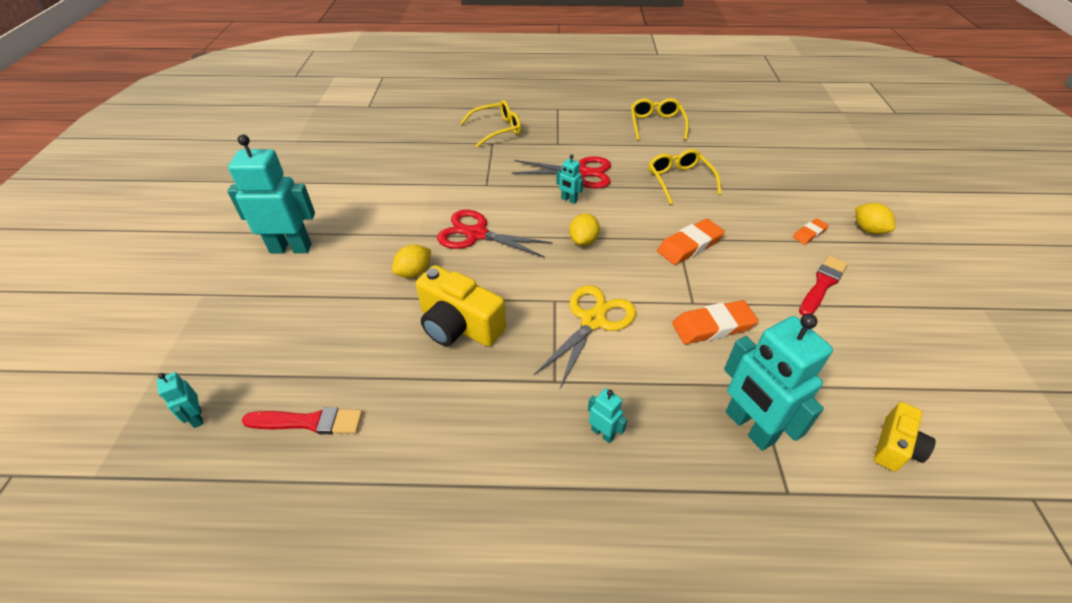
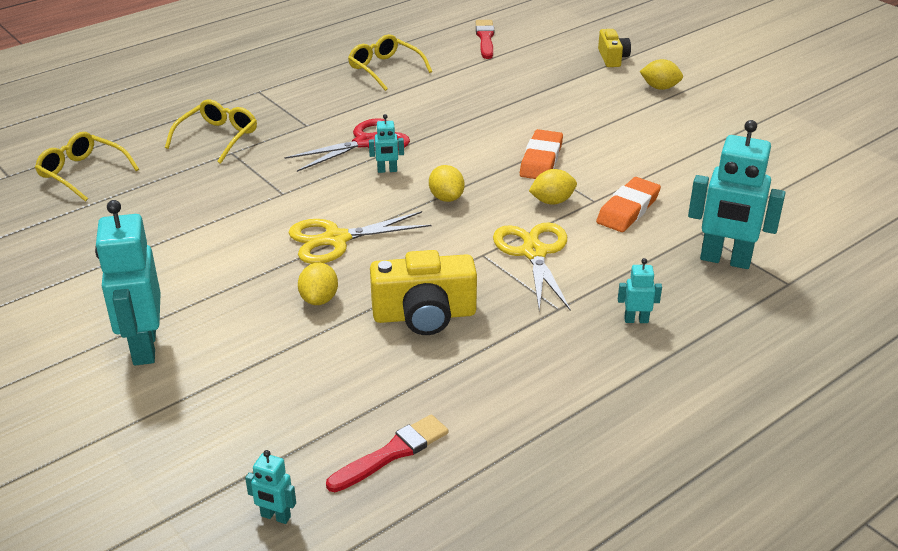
camera: 40 degrees left, 10 degrees down
(291, 248) = (143, 347): turquoise robot -> turquoise robot turned 60 degrees counterclockwise
(476, 234) = (336, 239): red scissors -> yellow scissors
(658, 285) = (552, 201): none -> yellow lemon
(679, 180) = (468, 111): yellow glasses -> yellow glasses (82, 173)
(809, 233) = (622, 109): orange eraser -> none
(822, 284) = (671, 143): red brush -> red brush (485, 38)
(895, 446) = (818, 222): yellow camera -> yellow camera (612, 58)

